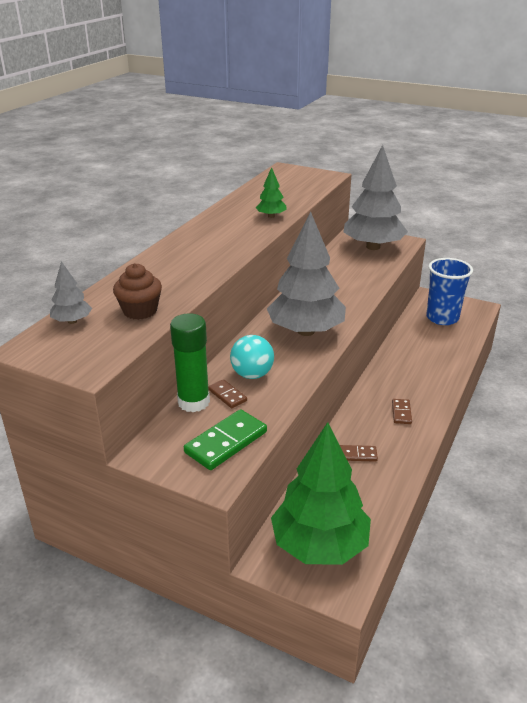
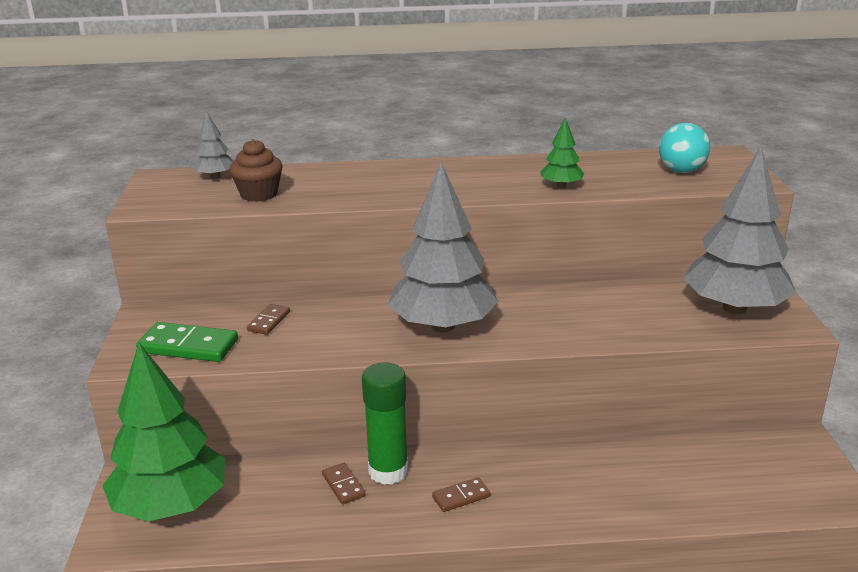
camera: 60 degrees right, 5 degrees down
(193, 402) = (243, 308): green glue stick -> green glue stick (388, 471)
(252, 374) = (319, 322): turquoise ball -> turquoise ball (681, 171)
(442, 318) = (752, 469): blue cup -> none

